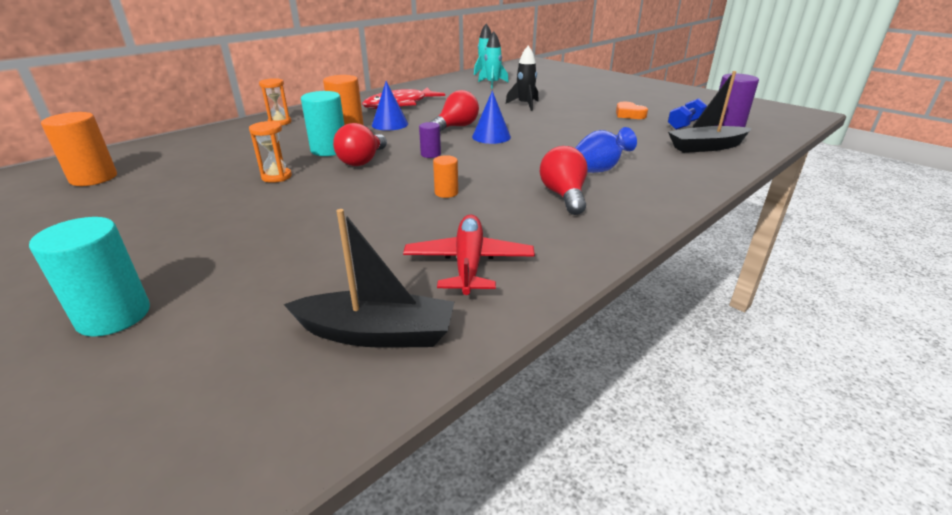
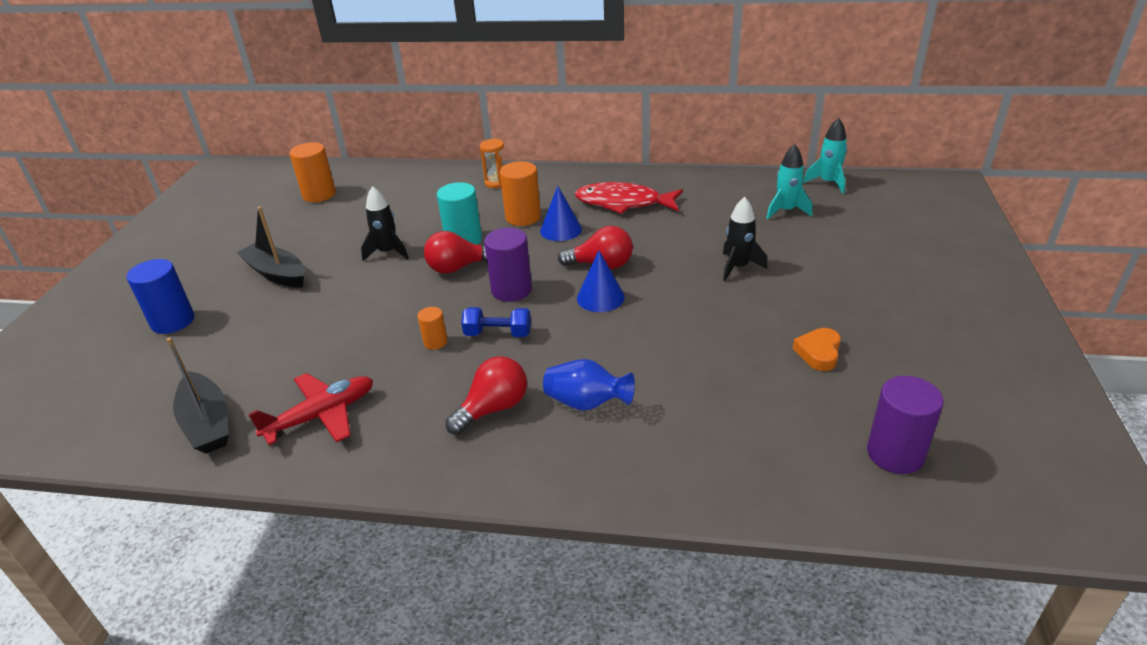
camera: 55 degrees right, 5 degrees up
(114, 316) = (173, 321): turquoise cylinder -> blue cylinder
(276, 177) = (388, 252): orange hourglass -> black rocket
(430, 154) = (511, 290): purple cylinder -> purple cylinder, size x1.83
(685, 124) = (845, 413): blue dumbbell -> blue dumbbell (498, 334)
(706, 147) = (769, 460): black boat -> black boat (276, 274)

